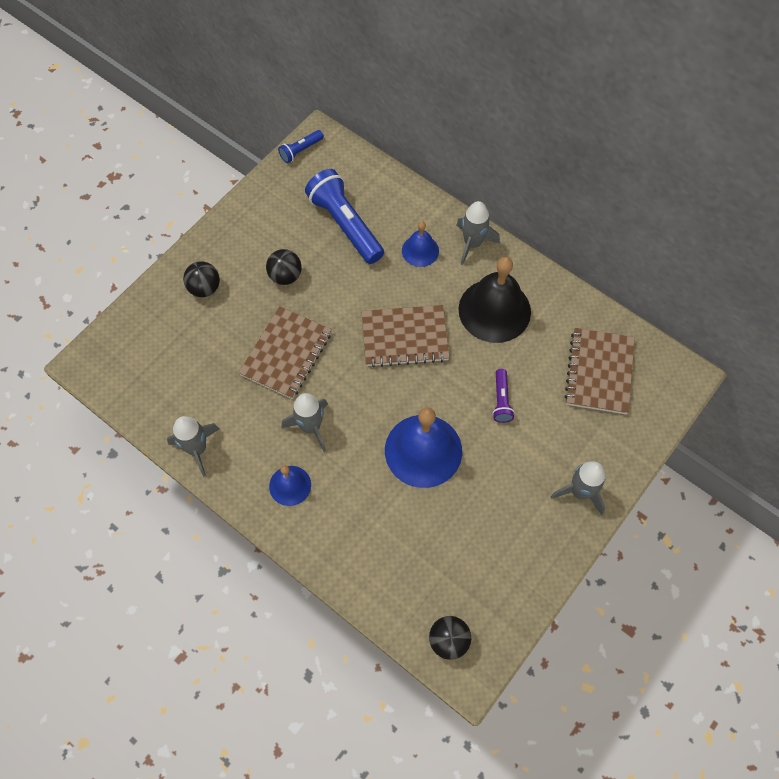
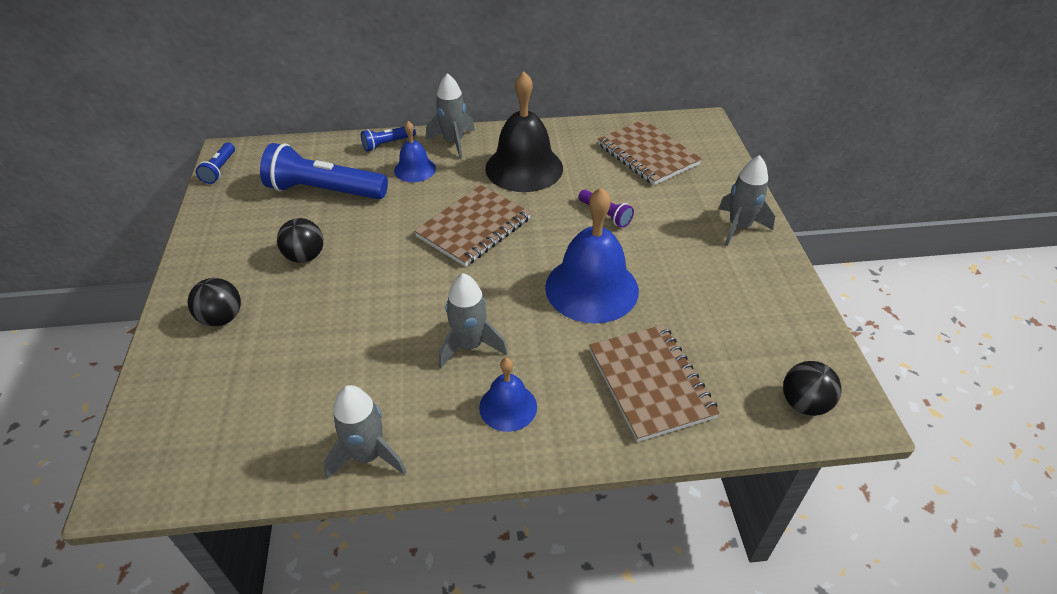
camera: 45 degrees left, 20 degrees down
(286, 354) = (375, 310): brown notebook -> brown notebook (650, 383)
(426, 209) = (387, 144): none -> blue flashlight

